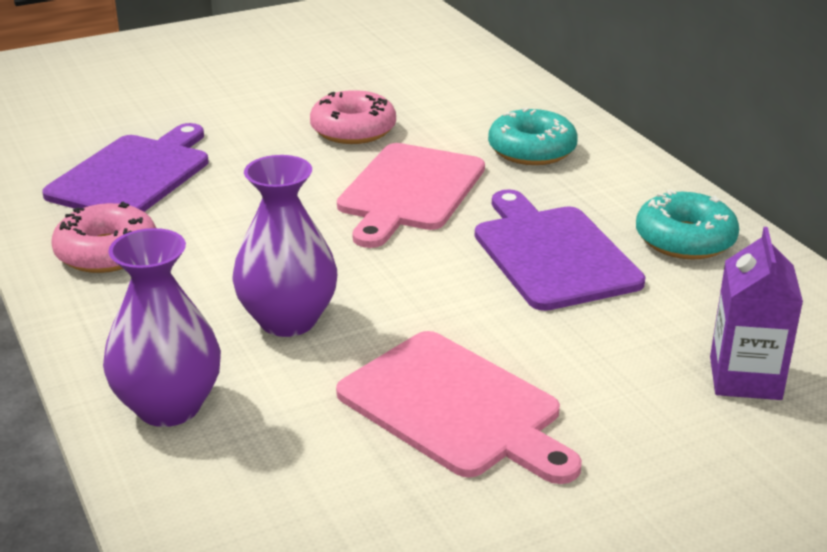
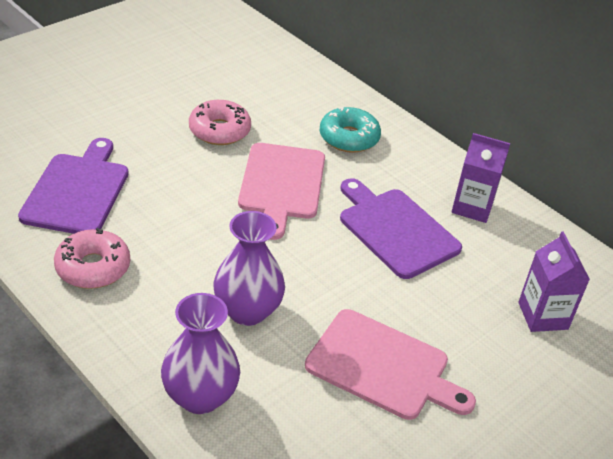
camera: 20 degrees left, 10 degrees up
(685, 239) = (472, 207): turquoise donut -> purple carton

